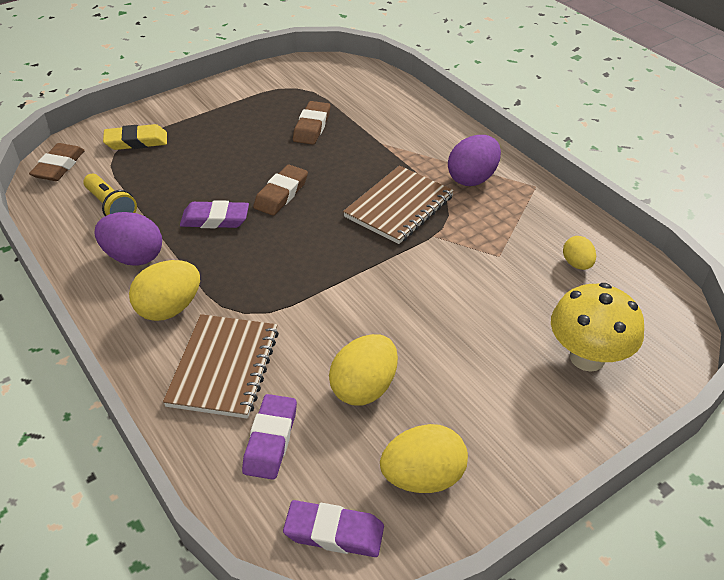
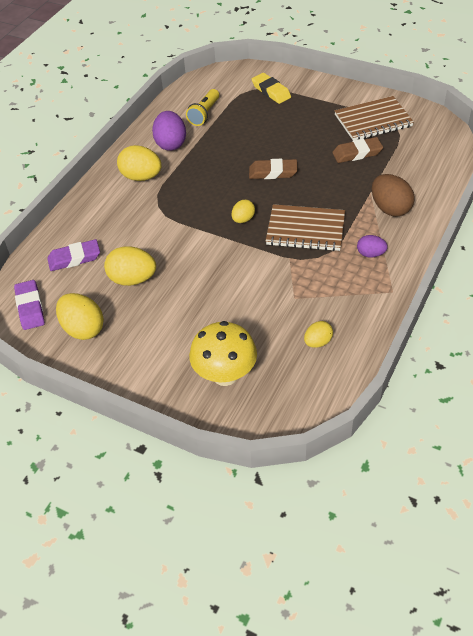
camera: 65 degrees right, 5 degrees up
(59, 166) = (222, 77): brown eraser -> none
(215, 219) = (226, 157): purple eraser -> none
(224, 367) = (112, 218): brown notebook -> brown notebook (373, 121)
(339, 247) = (243, 219): none -> yellow egg
(416, 140) = (390, 208): none -> brown egg
(472, 178) = (370, 254): purple egg -> purple egg, size x0.58

